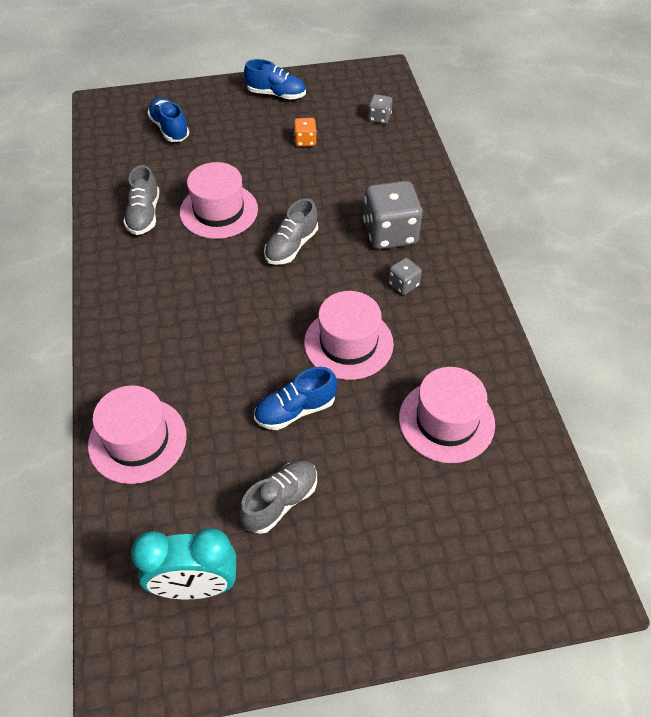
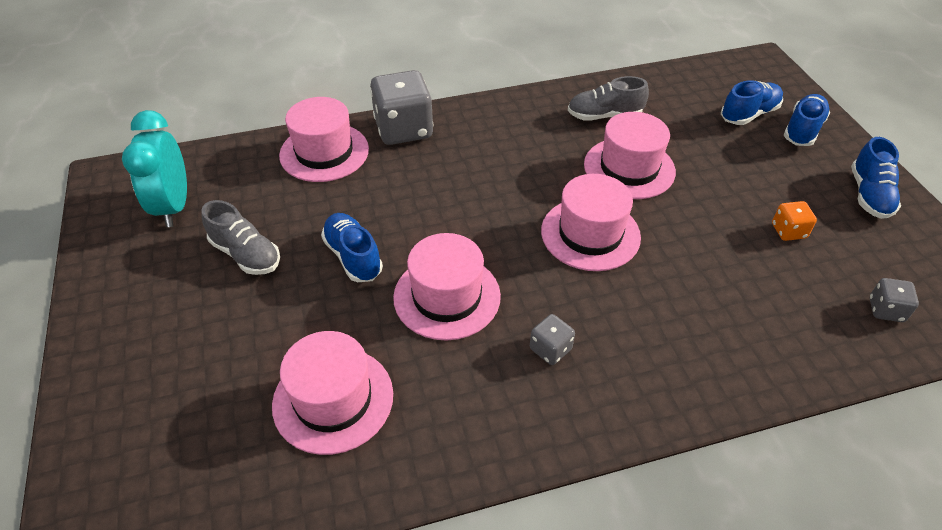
camera: 85 degrees right, 5 degrees down
(198, 106) = (802, 130): none -> blue shoe
(291, 246) = (590, 234): grey shoe -> pink hat
(390, 233) = (642, 331): grey dice -> grey dice (404, 129)

